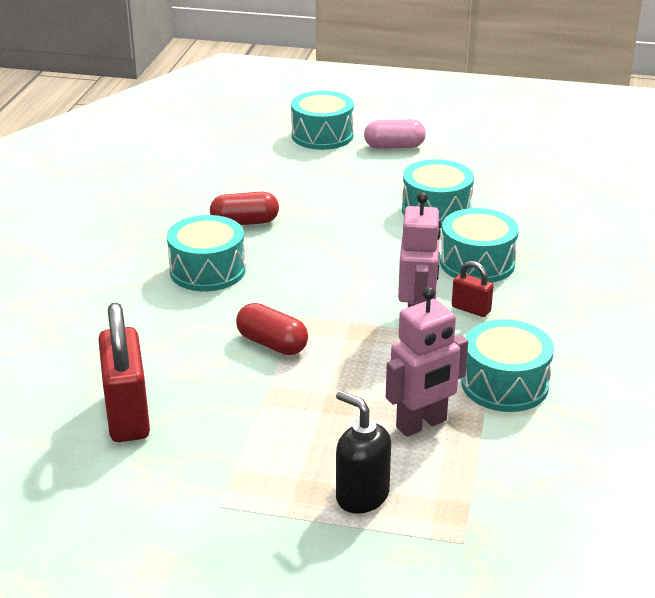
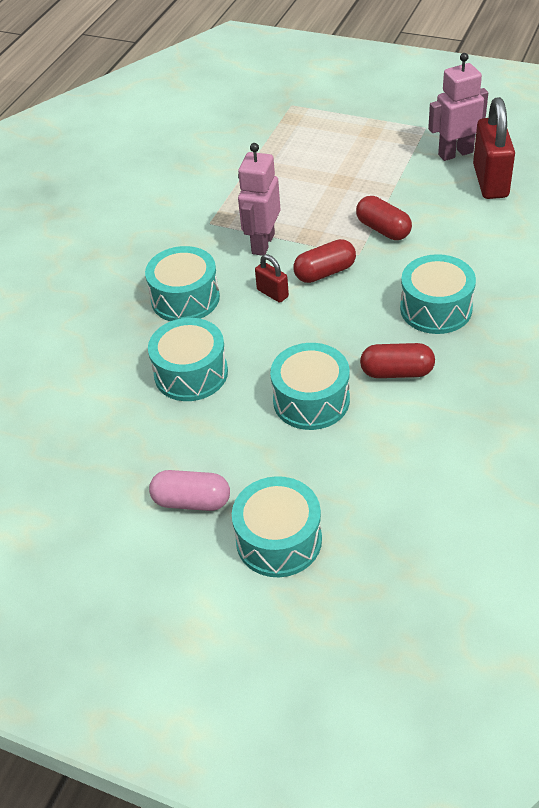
camera: 165 degrees left, 15 degrees up
(333, 295) = (325, 272): none -> red capsule
(362, 496) = (340, 128): black soap dispenser -> none
(422, 424) = (290, 165): pink robot -> pink robot (455, 153)
(471, 309) = (215, 250): red padlock -> red padlock (272, 293)
(504, 384) = (222, 188): turquoise drum -> turquoise drum (311, 400)

